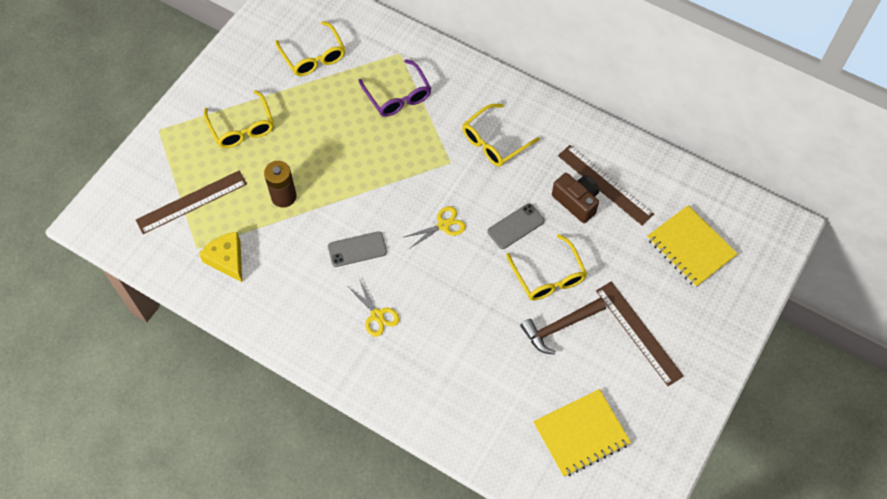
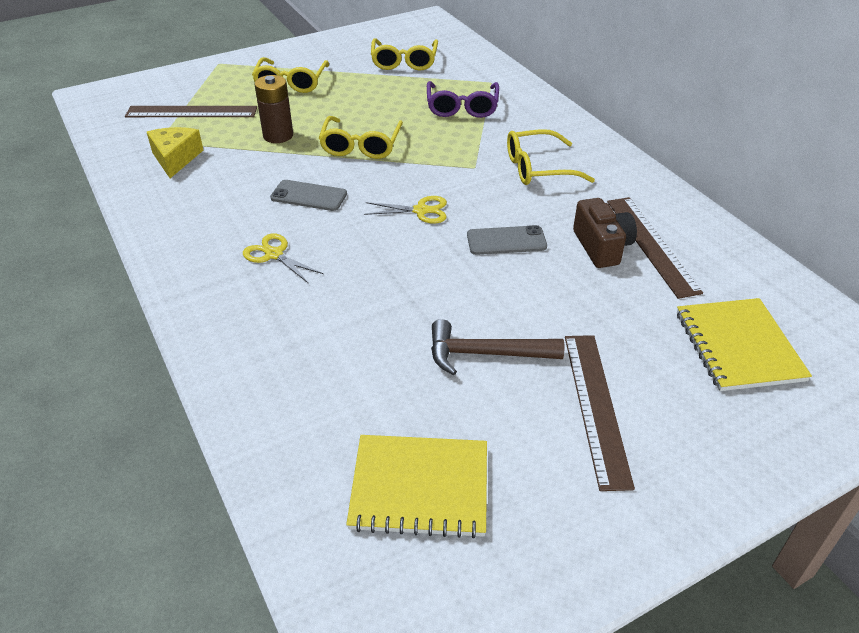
camera: 30 degrees right, 20 degrees down
(377, 315) = (274, 254): yellow scissors -> yellow scissors turned 135 degrees clockwise
(548, 276) = (511, 299): yellow glasses -> yellow glasses (361, 146)

